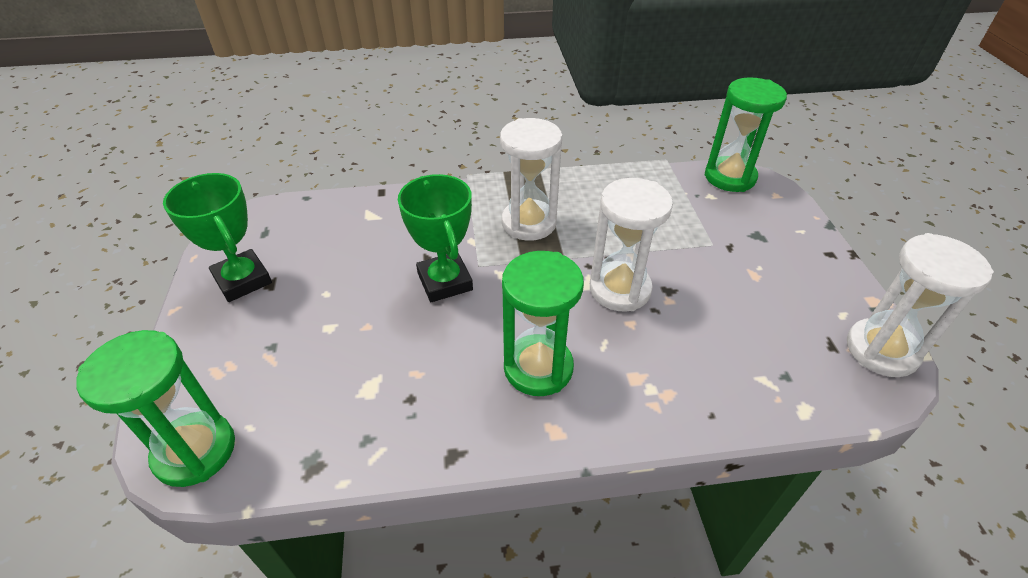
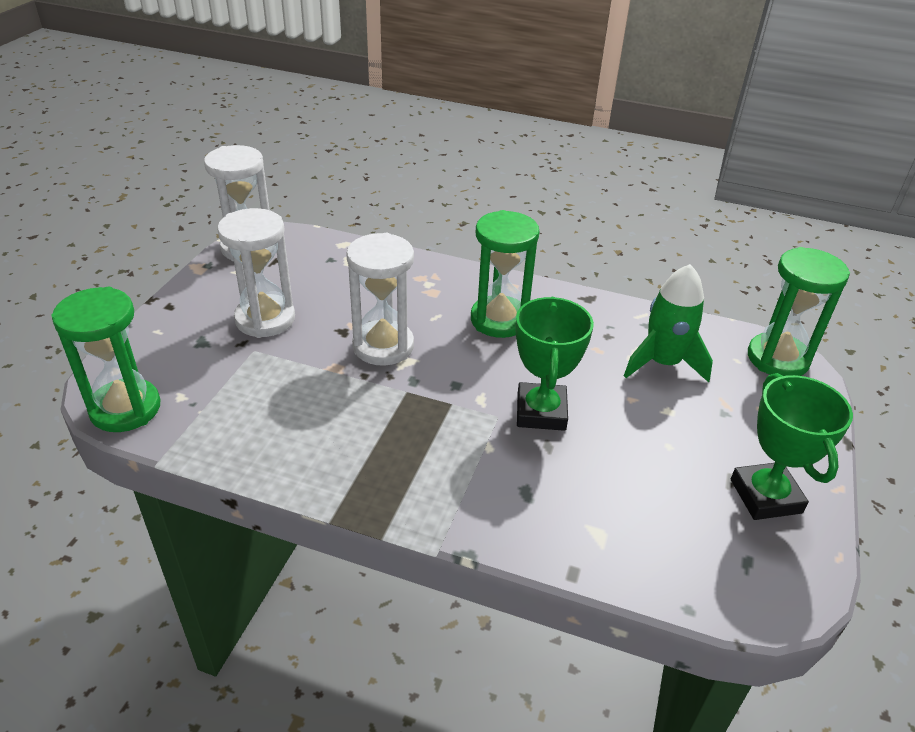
camera: 155 degrees left, 5 degrees down
(340, 384) = (663, 363): none -> green rocket
(529, 223) = (410, 443): white hourglass -> white hourglass (265, 319)

